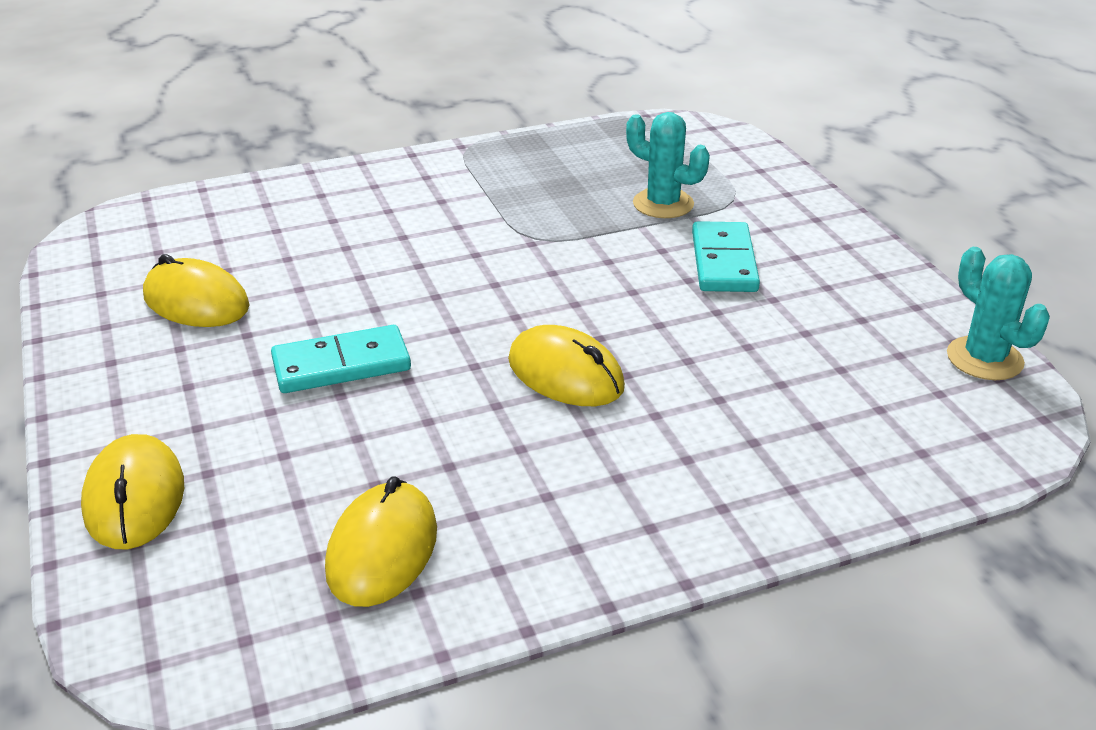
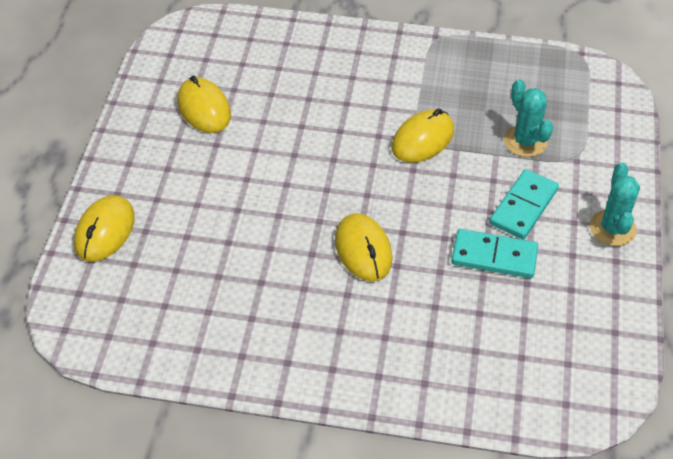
camera: 30 degrees right, 15 degrees up
(341, 364) = (250, 188): turquoise domino -> turquoise domino (494, 256)
(382, 549) = (196, 317): yellow mouse -> yellow mouse (422, 139)
(984, 359) = (619, 353): turquoise cactus -> turquoise cactus (612, 228)

